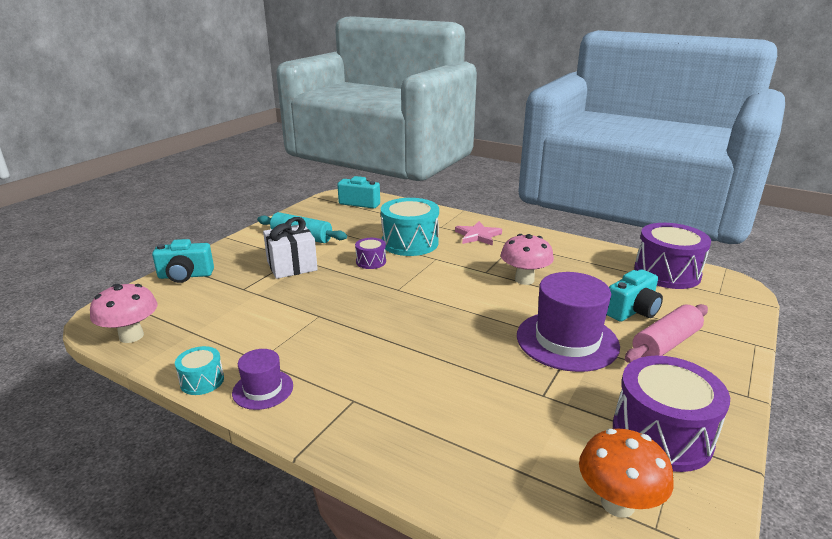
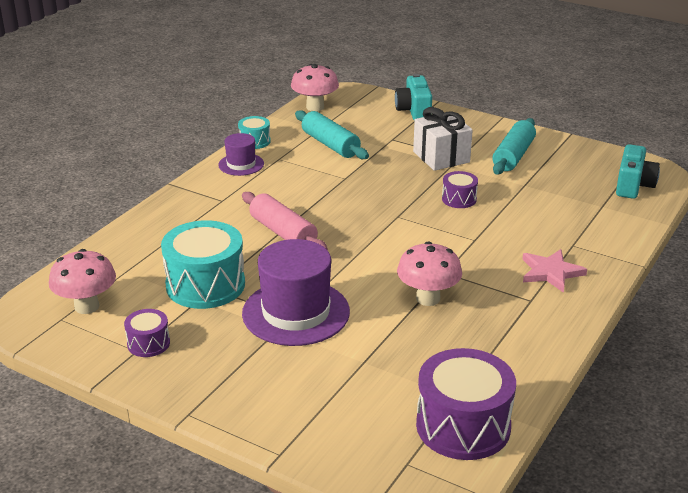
camera: 90 degrees right, 5 degrees up
(238, 324) = (330, 144): none -> turquoise rolling pin
(410, 243) = (515, 222): turquoise drum -> turquoise drum (205, 285)
(617, 503) = (87, 306): orange mushroom -> pink mushroom
(632, 311) = (356, 370): turquoise camera -> none
(661, 435) = (148, 343): purple drum -> purple drum, size x0.50
(666, 344) = (285, 380): pink rolling pin -> pink rolling pin (283, 233)

